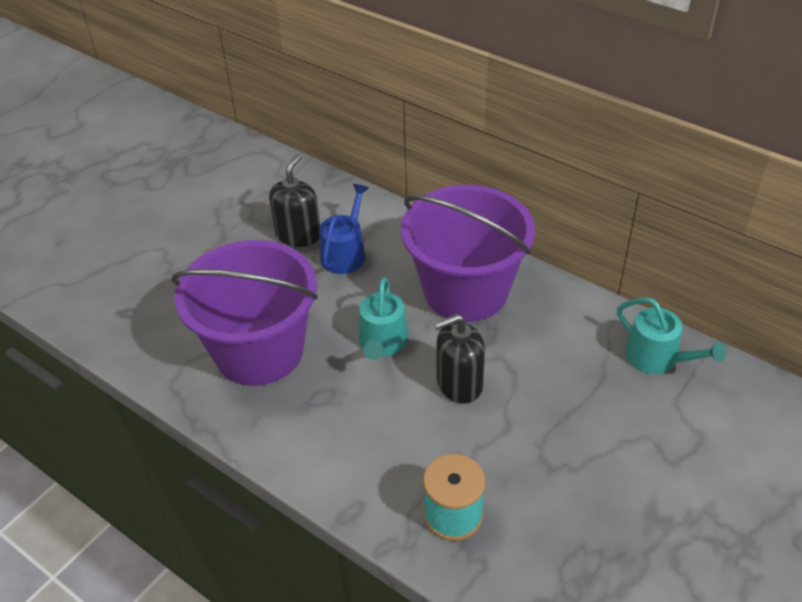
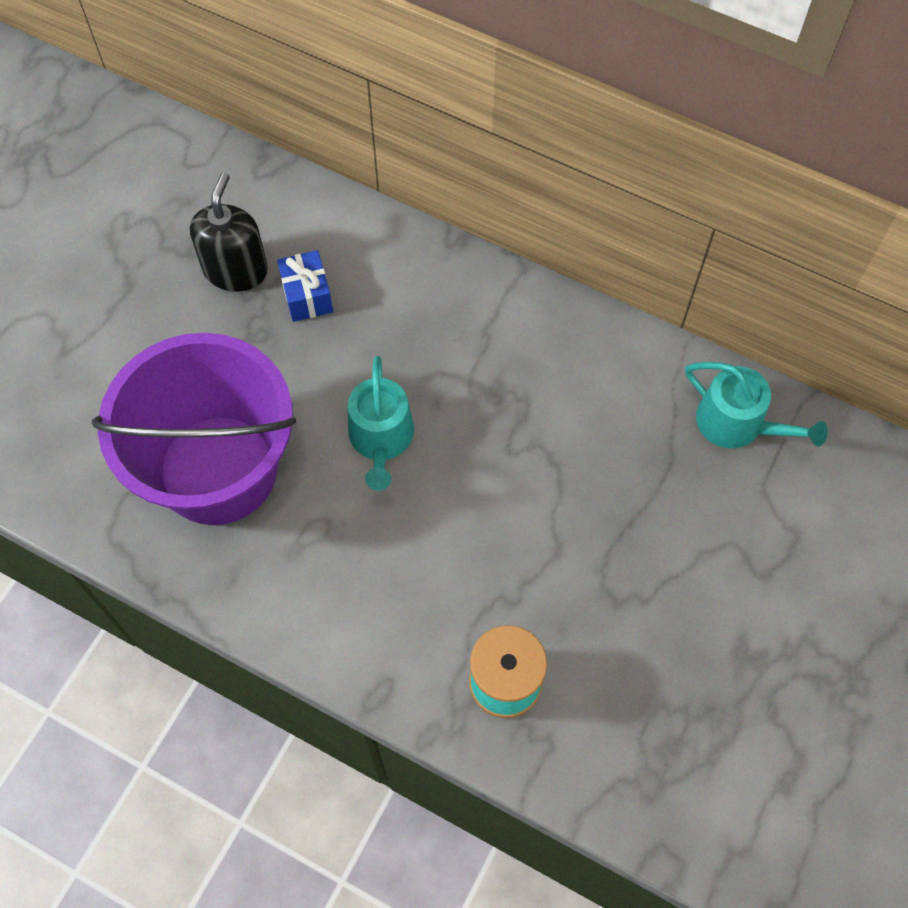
camera: 10 degrees left, 20 degrees up
(345, 253) = (307, 296): blue watering can -> blue gift
(459, 384) = (489, 491): black soap dispenser -> none
(465, 291) = (480, 343): purple bucket -> none

